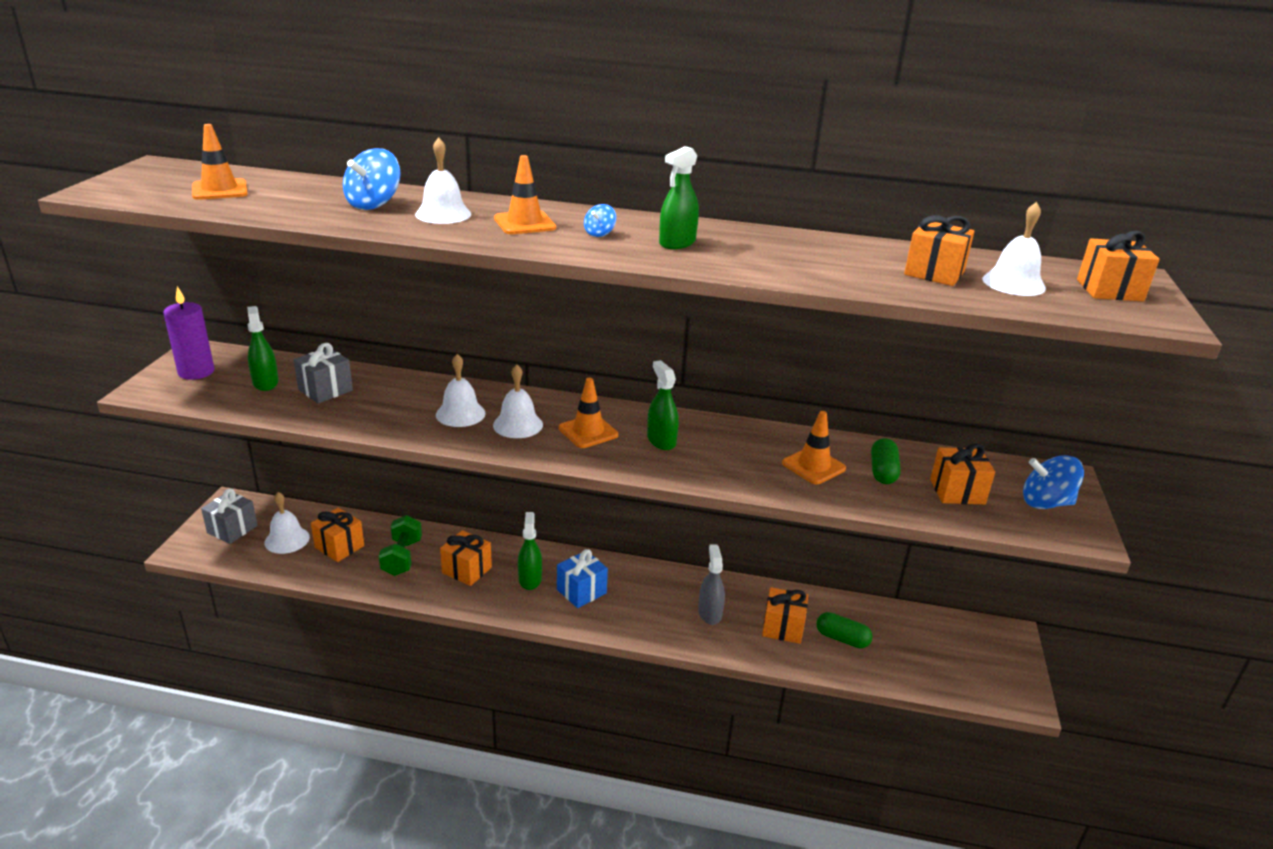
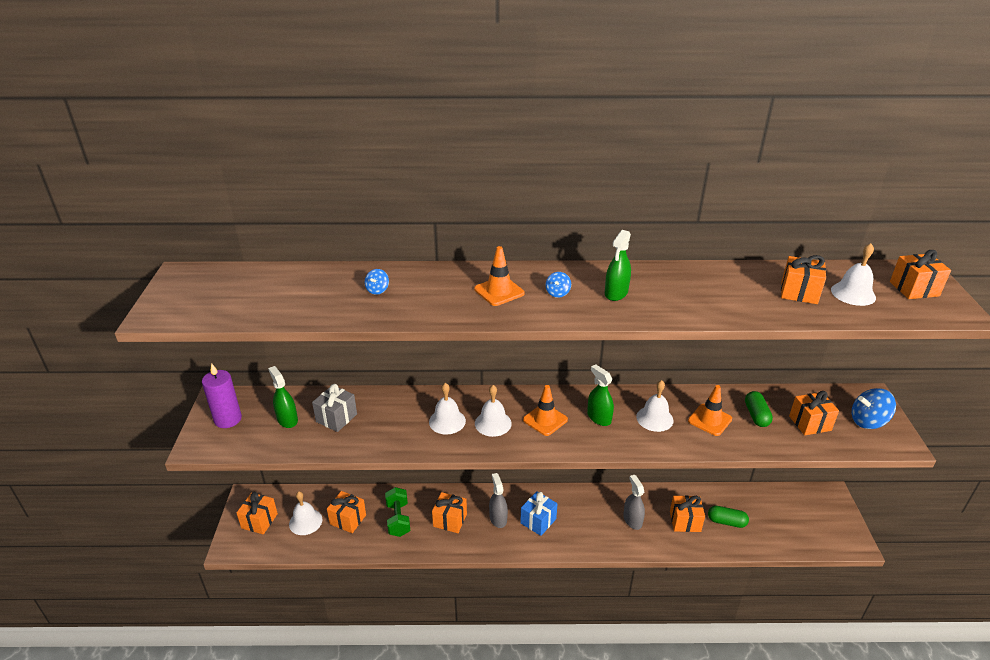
camera: 10 degrees left, 5 degrees up
(220, 190) = (251, 295): orange traffic cone -> none
(232, 529) = (259, 521): grey gift -> orange gift
(374, 204) = (377, 290): blue spinning top -> blue spinning top, size x0.51
(443, 214) = (435, 292): white bell -> white bell (654, 418)
(530, 579) = (498, 518): green spray bottle -> grey spray bottle

